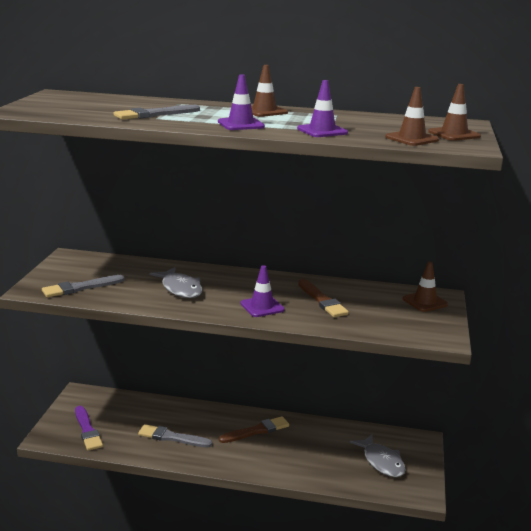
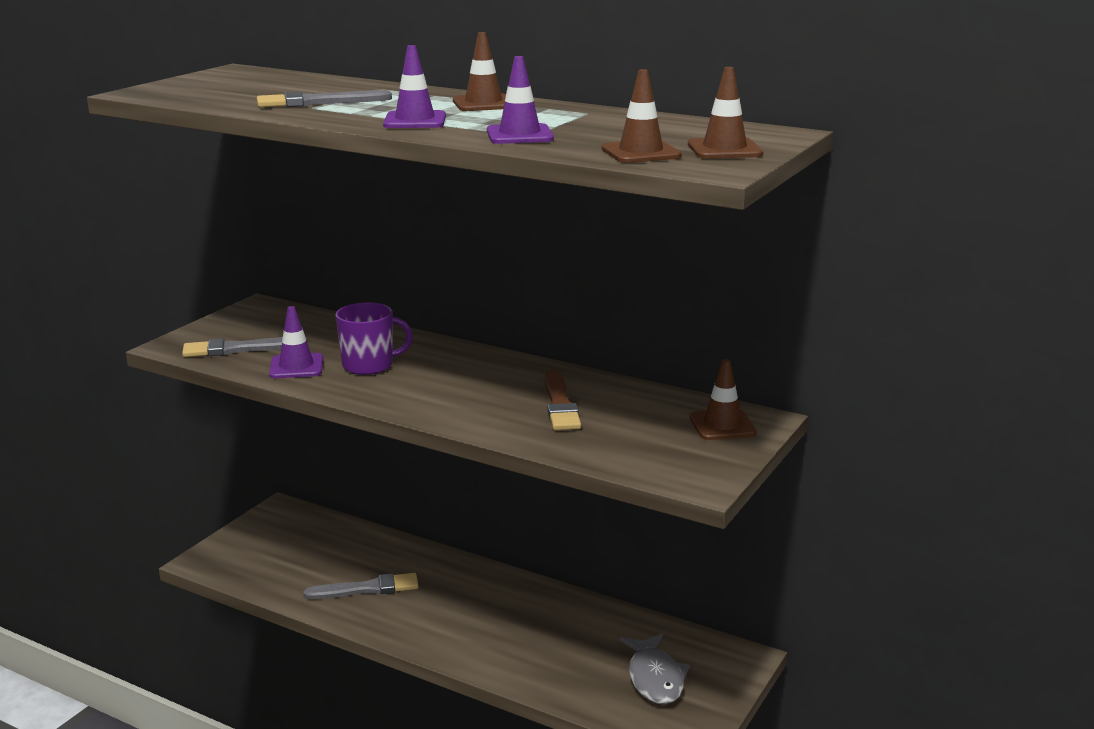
camera: 20 degrees right, 0 degrees up
(87, 430) = (260, 560): purple brush -> none
(172, 437) = (367, 589): grey brush -> grey brush turned 135 degrees clockwise
(180, 289) = (369, 365): grey fish -> purple mug
(256, 431) = (493, 600): brown brush -> none
(262, 307) = (462, 403): purple traffic cone -> purple traffic cone (296, 367)

